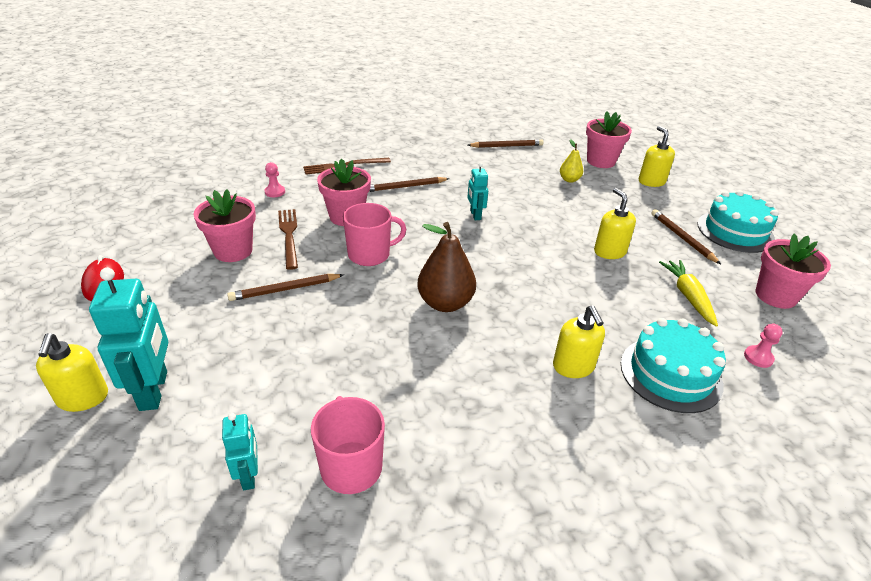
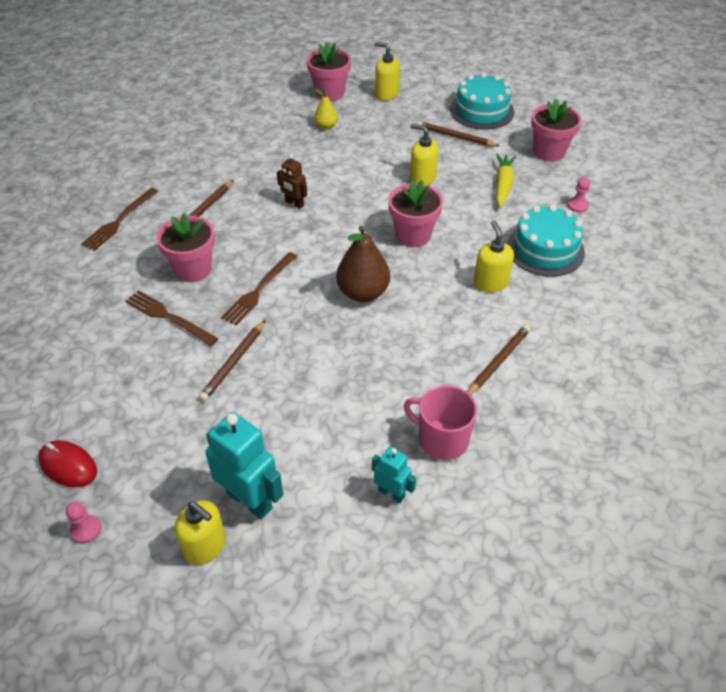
camera: 40 degrees left, 10 degrees up
(233, 251) = (140, 362): pink flower pot -> pink flower pot (413, 235)
(275, 192) = (92, 285): pink pawn -> pink pawn (86, 530)
(370, 254) = (259, 290): pink mug -> brown fork
(475, 215) = (294, 203): turquoise robot -> brown robot
(507, 146) = (237, 117): brown pencil -> brown pencil (498, 361)
(573, 367) = (490, 282): yellow soap dispenser -> yellow soap dispenser turned 135 degrees counterclockwise
(688, 296) = (503, 185): yellow carrot -> yellow carrot turned 60 degrees clockwise

